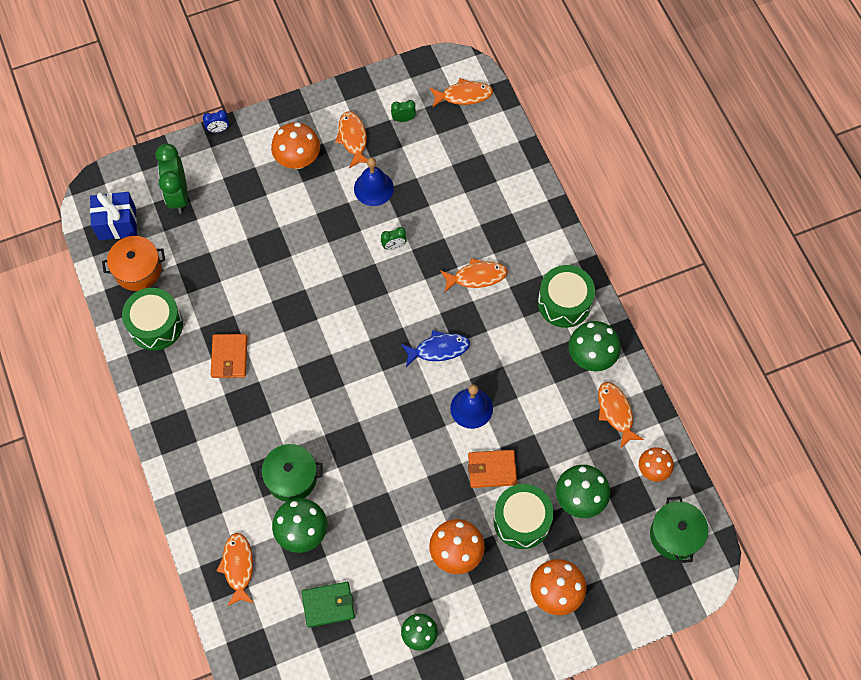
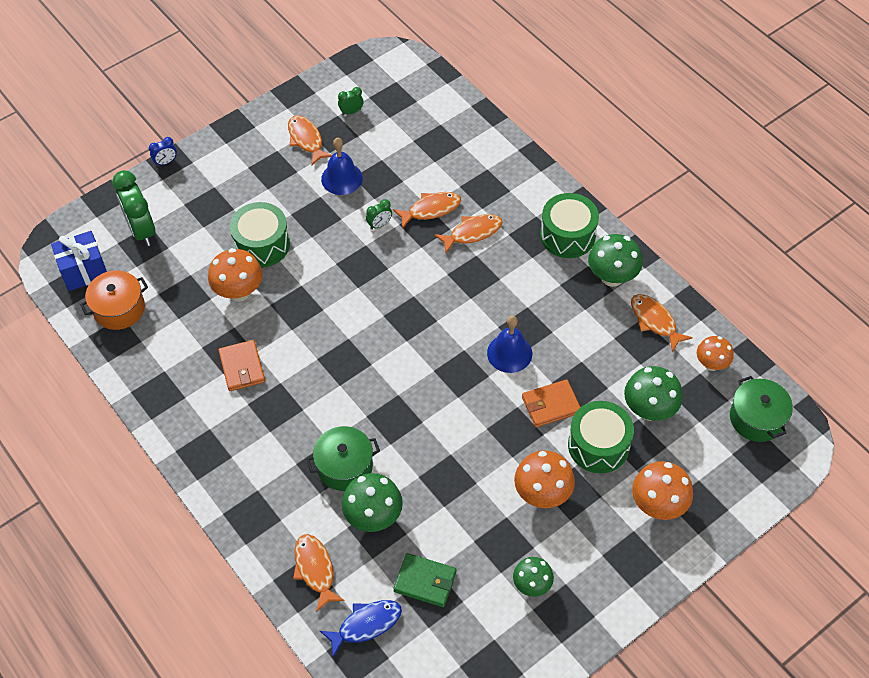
camera: 15 degrees left, 10 degrees down
(156, 325) = (154, 356): green drum -> green drum (262, 244)
(298, 160) = (256, 170): orange mushroom -> orange mushroom (239, 292)
(328, 605) = (425, 581): green wallet -> green wallet turned 45 degrees clockwise
(438, 349) = (457, 307): blue fish -> blue fish (366, 625)
(463, 95) = (404, 79): orange fish -> orange fish (431, 209)

